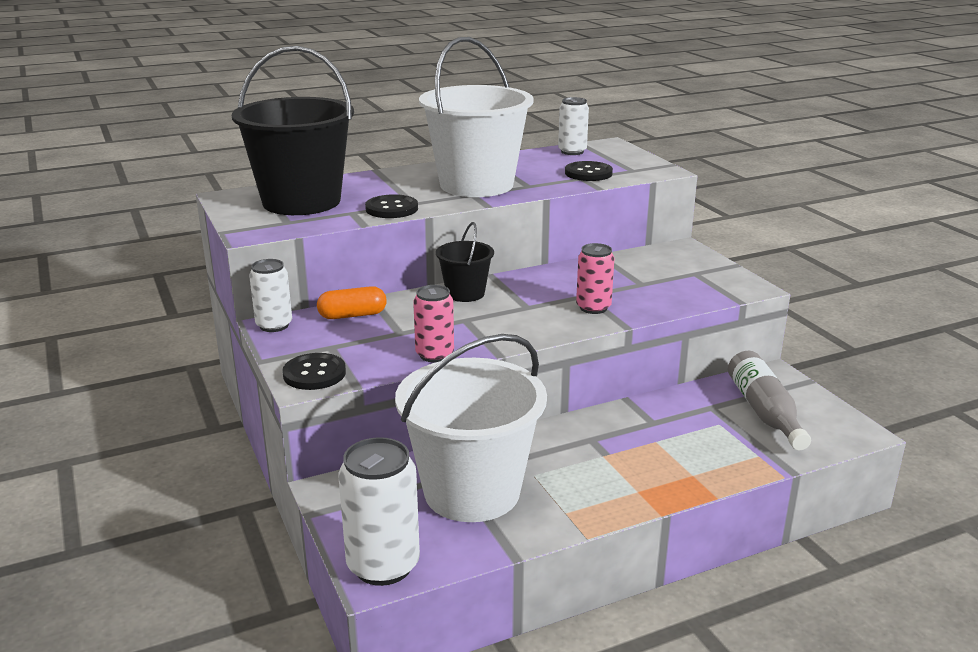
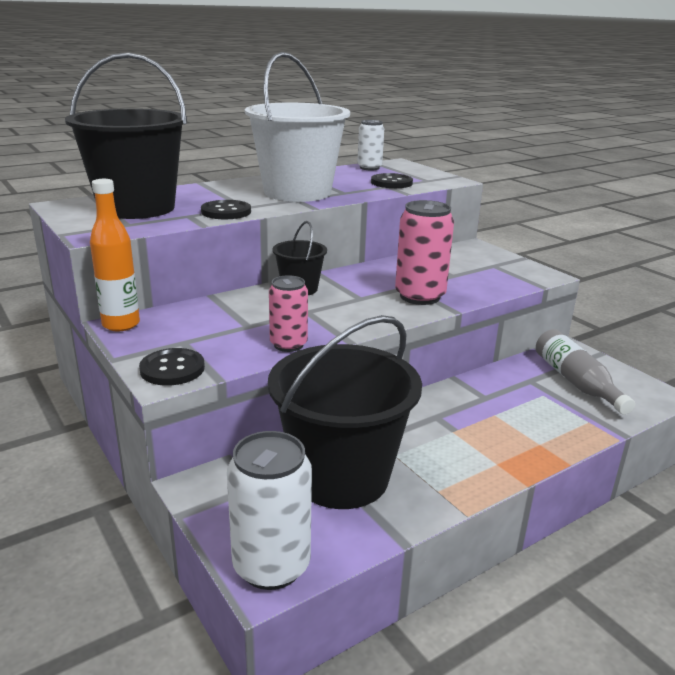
camera: 10 degrees left, 0 degrees up
(274, 325) = (121, 324): white can -> orange bottle
(352, 315) = (197, 312): orange capsule -> none
(472, 492) = (341, 477): white bucket -> black bucket
(593, 307) = (420, 296): pink can -> pink can, size x1.59

